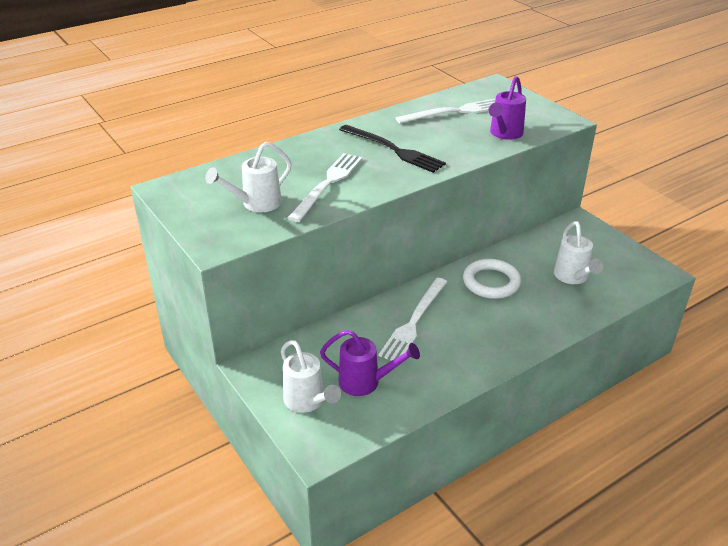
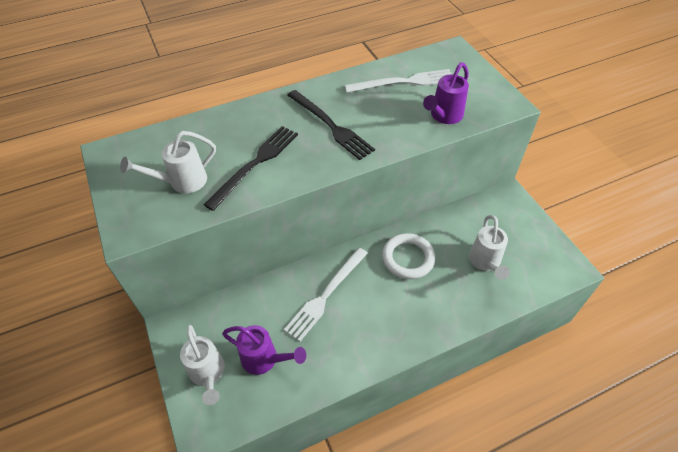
camera: 10 degrees right, 15 degrees up
(327, 184) = (255, 164): white fork -> black fork

